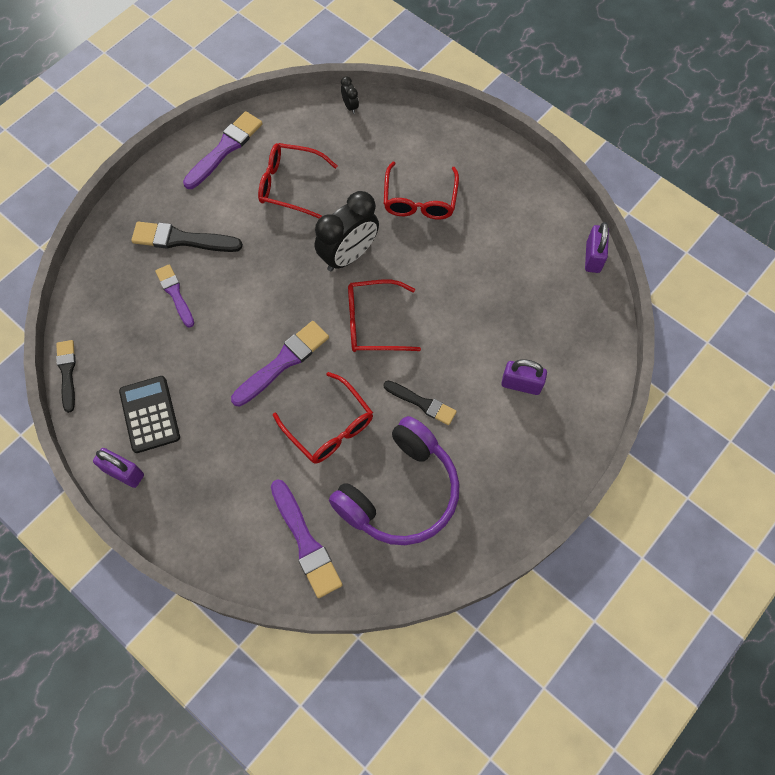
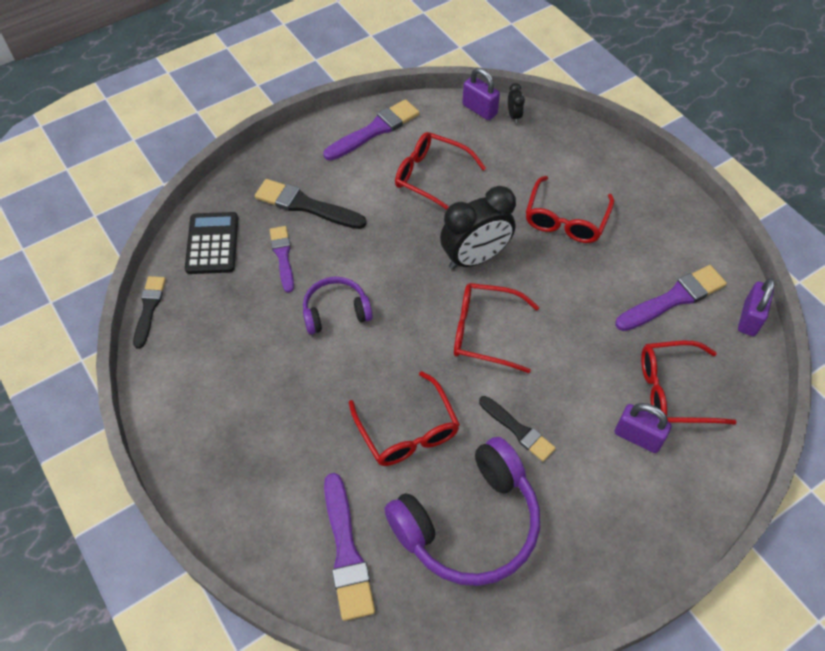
camera: 15 degrees right, 10 degrees down
(124, 472) = (173, 424): purple padlock -> purple padlock (479, 109)
(149, 414) = (219, 370): black calculator -> black calculator (212, 243)
(238, 335) = (336, 311): none -> purple headphones
(283, 362) = (375, 350): purple brush -> purple brush (673, 299)
(543, 337) = (674, 391): none -> red glasses

